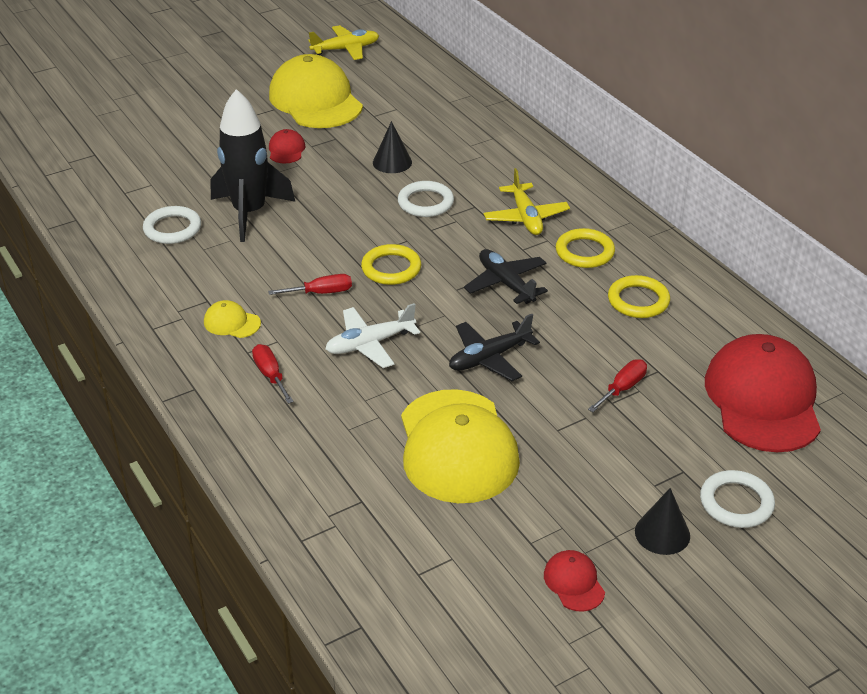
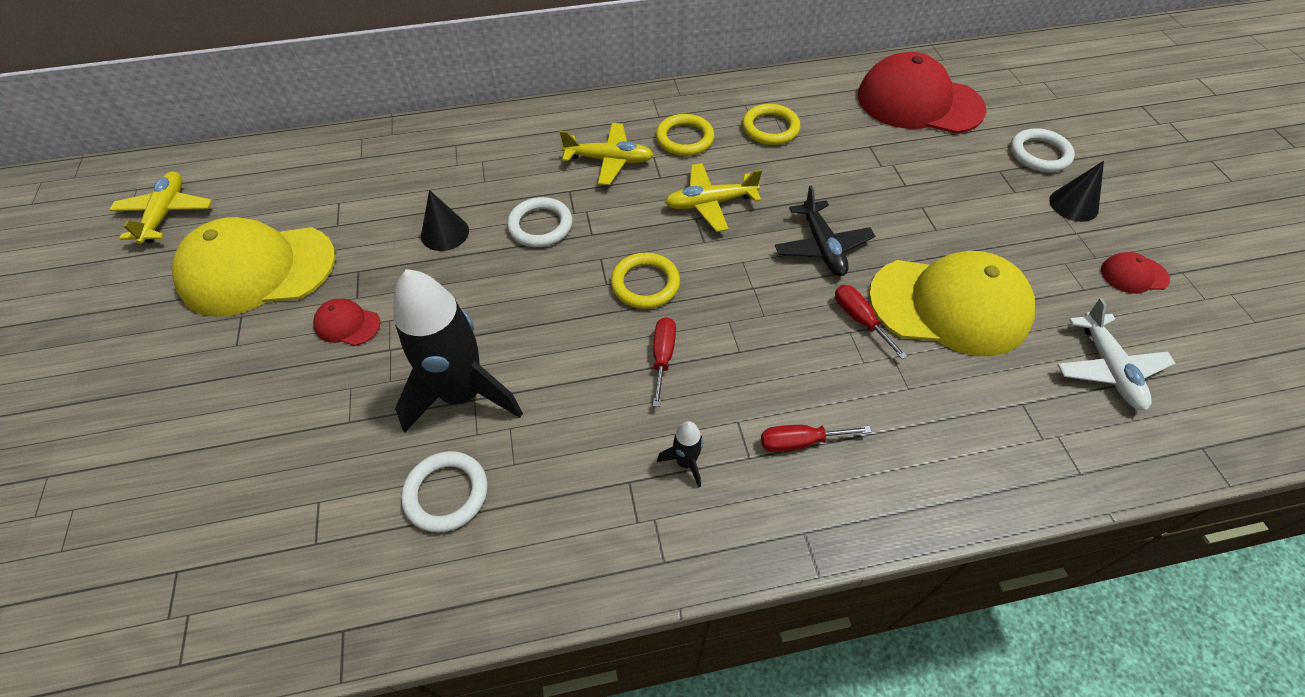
camera: 70 degrees left, 15 degrees up
(232, 323) = (686, 462): yellow cap -> black rocket
(370, 344) = (771, 335): white plane -> white plane (1108, 368)
(506, 283) = (710, 203): black plane -> yellow plane
(622, 388) = (888, 173): red screwdriver -> red screwdriver (859, 319)

